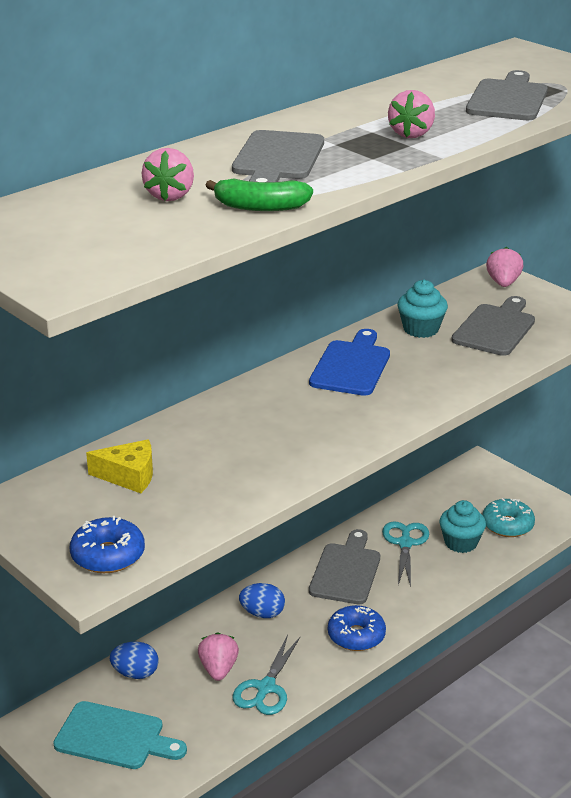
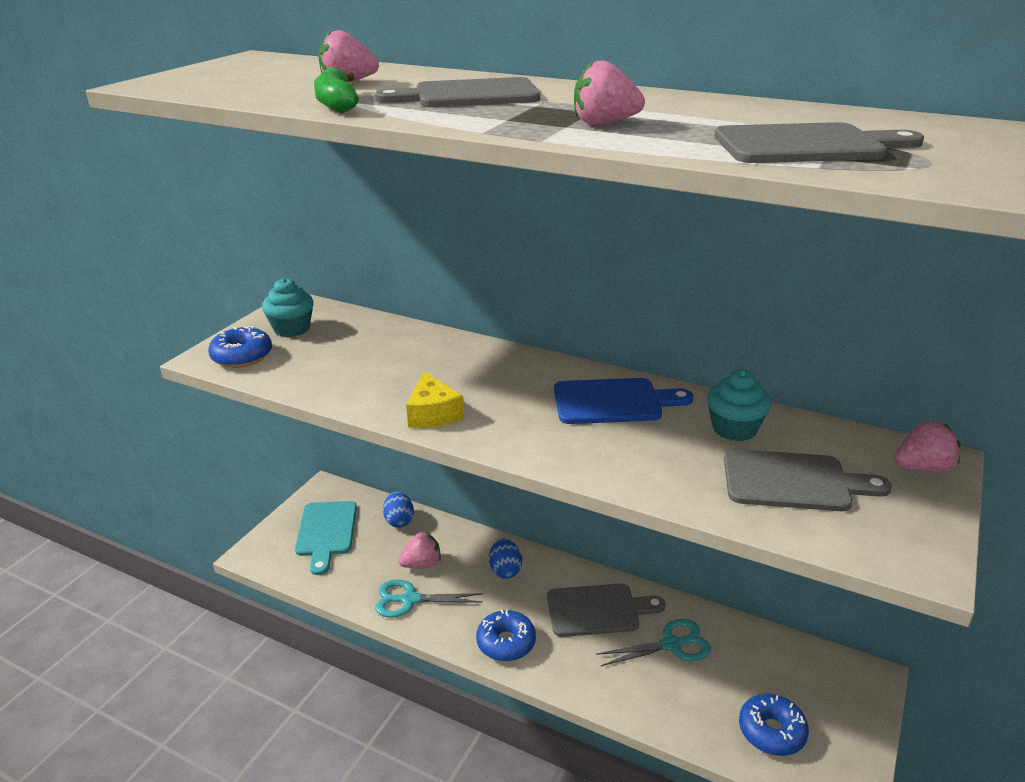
camera: 70 degrees right, 0 degrees up
(129, 476) = (355, 339): yellow cheese -> yellow cheese (433, 414)
(460, 543) = (706, 693): turquoise cupcake -> turquoise cupcake (292, 329)
(507, 525) = (771, 731): turquoise donut -> blue donut

